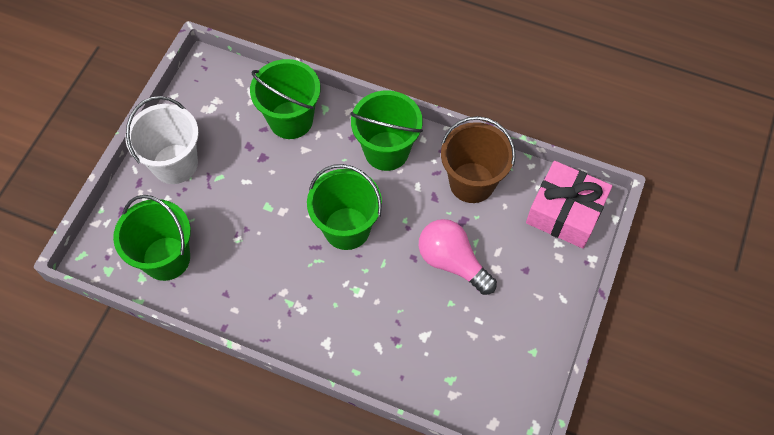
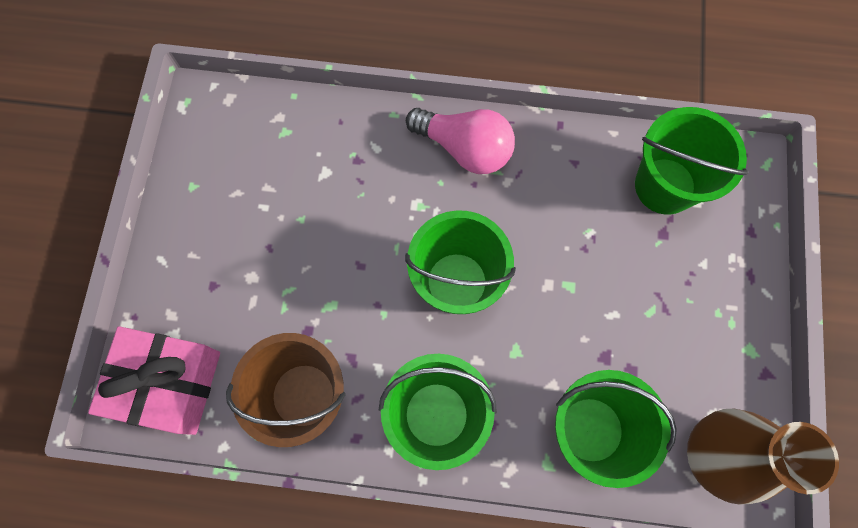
camera: 165 degrees right, 10 degrees up
(175, 164) = (718, 315): white bucket -> none
(218, 89) = (717, 455): none -> brown vase
(452, 262) = (309, 272): pink light bulb -> pink light bulb (465, 148)

